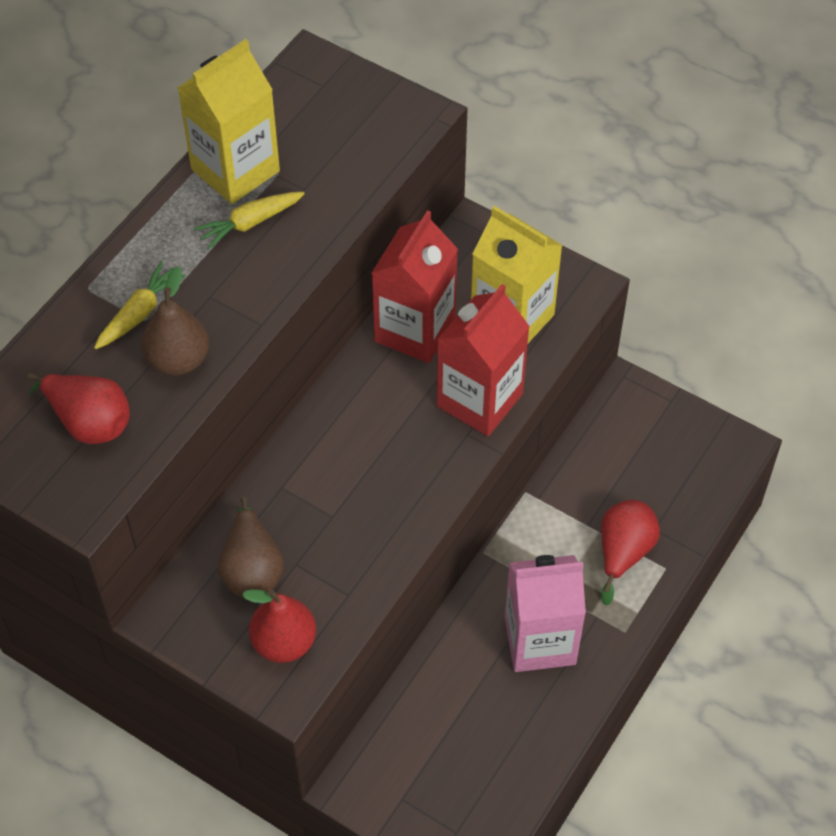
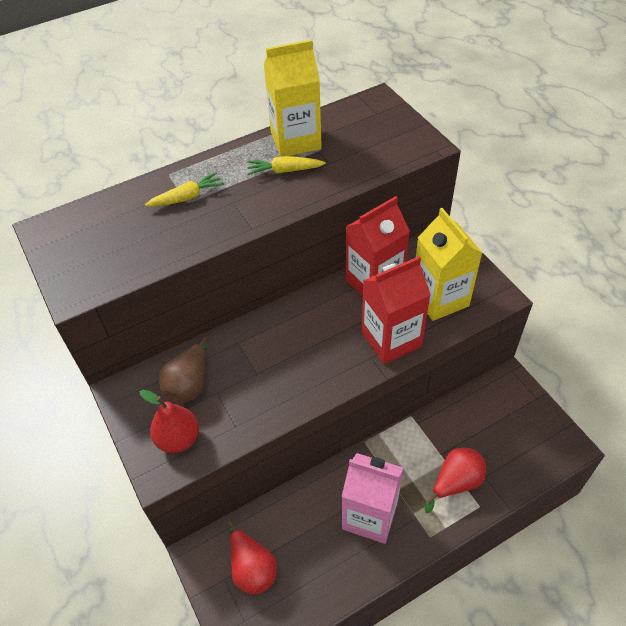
camera: 30 degrees right, 5 degrees down
(89, 422) = (114, 246): red pear -> red pear (252, 568)
(178, 360) = (190, 230): brown pear -> none

